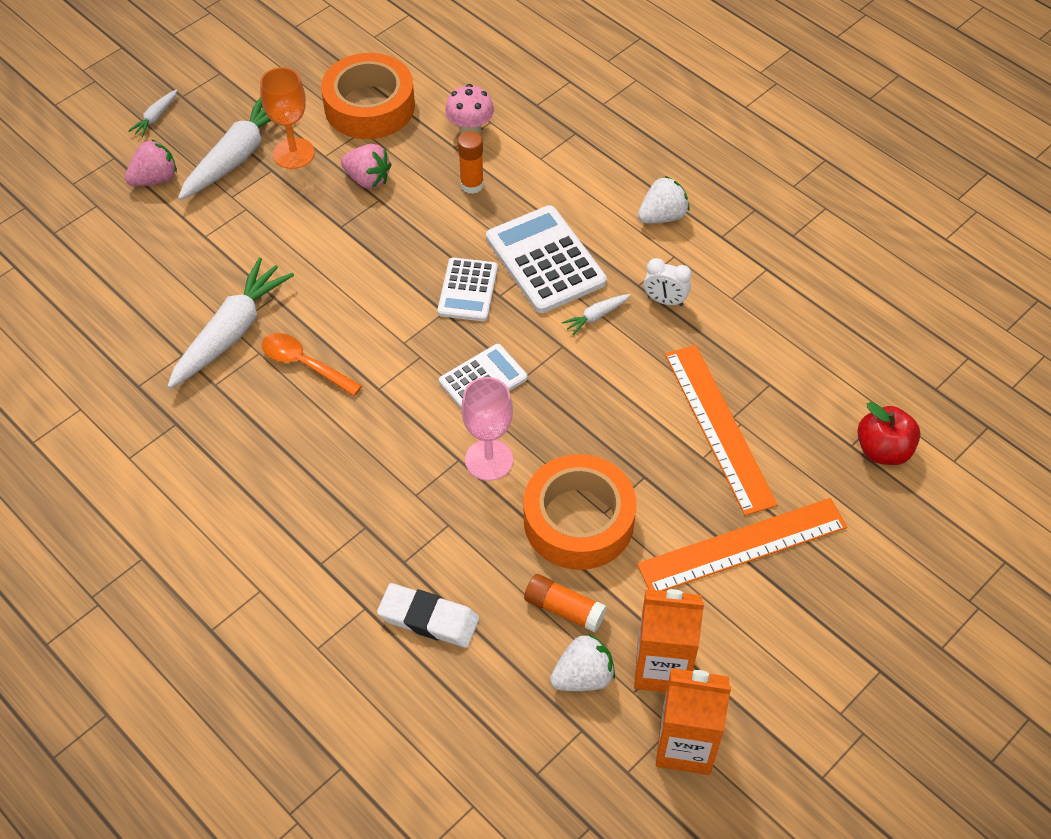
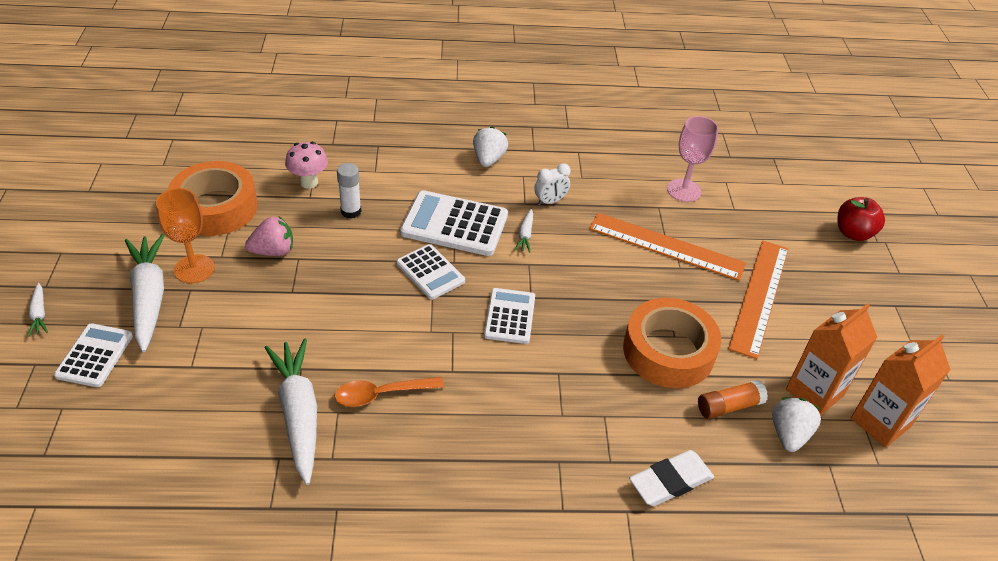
camera: 50 degrees left, 10 degrees down
(155, 179) = (95, 356): pink strawberry -> white calculator
(472, 185) = (351, 211): orange glue stick -> white glue stick
(489, 460) = (575, 359): pink goblet -> pink goblet (684, 190)
(883, 450) = (750, 201): red apple -> red apple (853, 233)

